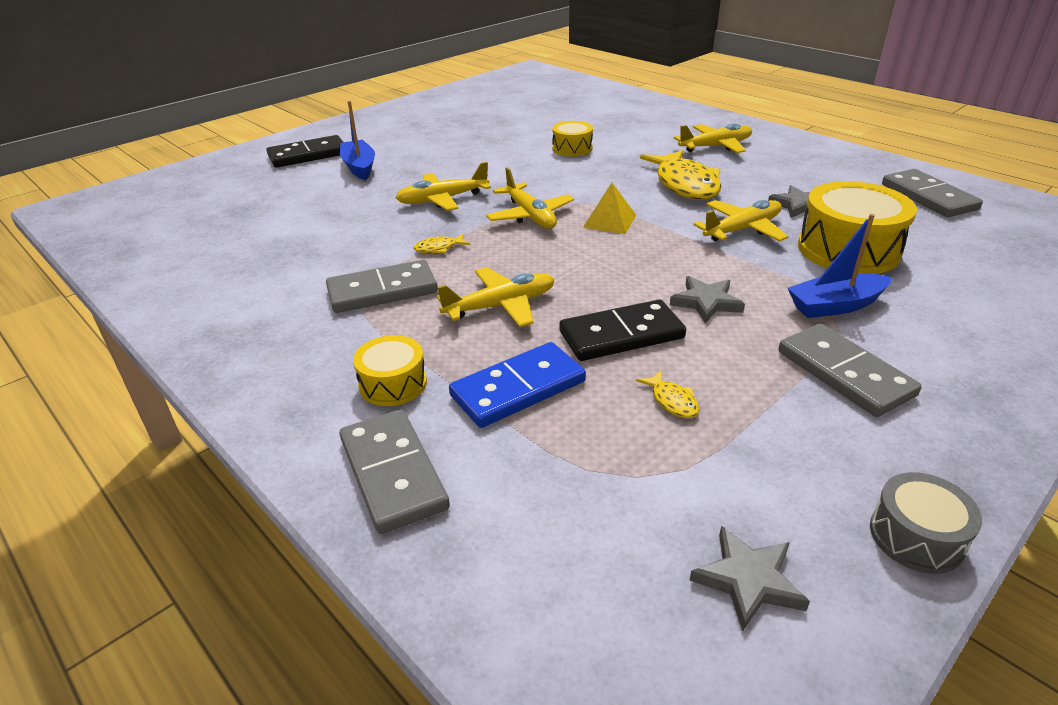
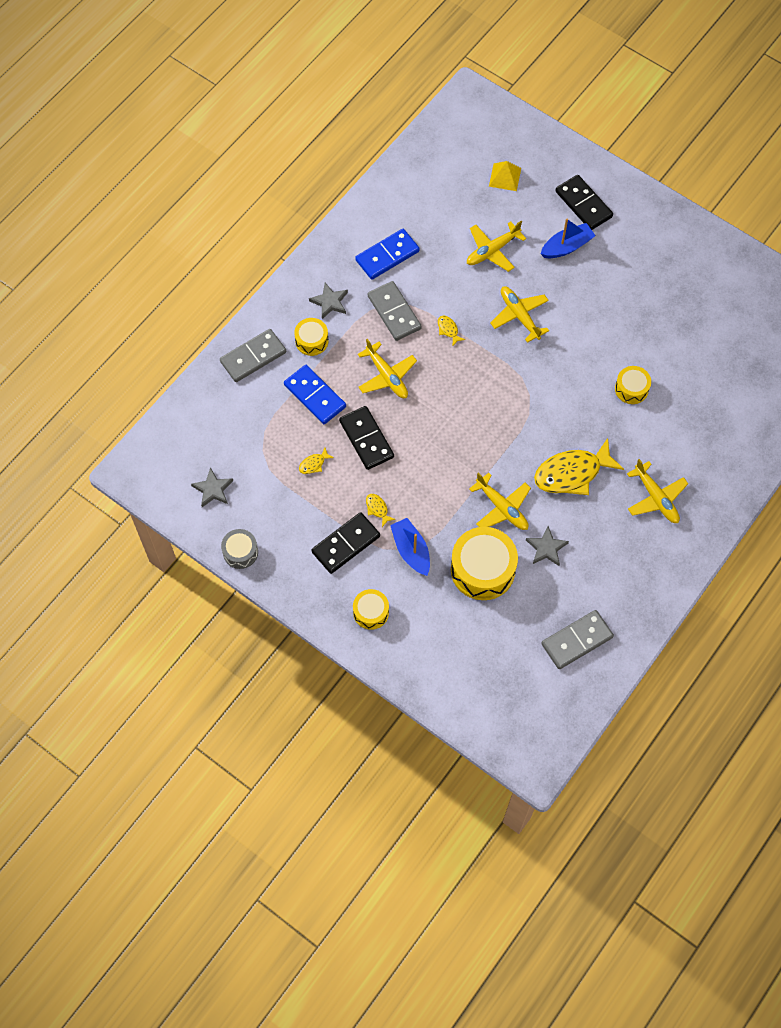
camera: 80 degrees right, 30 degrees up
(270, 290) = (387, 256): none -> blue domino
(530, 216) = (502, 375): yellow plane -> yellow plane (492, 250)
(610, 221) = (502, 425): yellow pyramid -> yellow pyramid (505, 177)
(706, 302) = (405, 482): grey star -> grey star (330, 302)
(762, 333) = (377, 509): none -> yellow fish
(844, 373) = (346, 544): grey domino -> black domino
(976, 354) = (371, 612): none -> yellow drum

